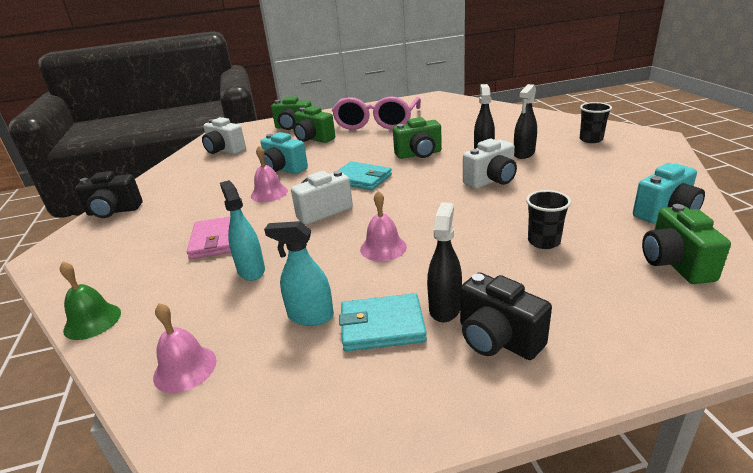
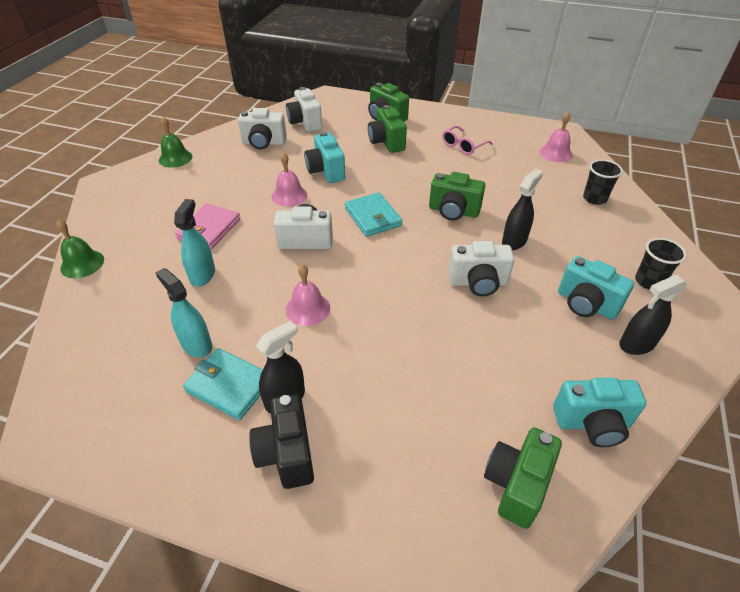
camera: 30 degrees right, 15 degrees up
(114, 211) = (175, 158): black camera -> green bell
(185, 368) = (93, 340): pink bell -> pink bell (556, 153)
(200, 173) = (264, 143): none -> white camera
(377, 123) = (463, 146): pink glasses -> pink glasses, size x0.46
(524, 153) = (552, 263): black spray bottle -> black spray bottle (636, 344)
(543, 242) = (435, 383): black cup -> black cup (594, 198)
(573, 163) = (586, 304): none -> turquoise camera

